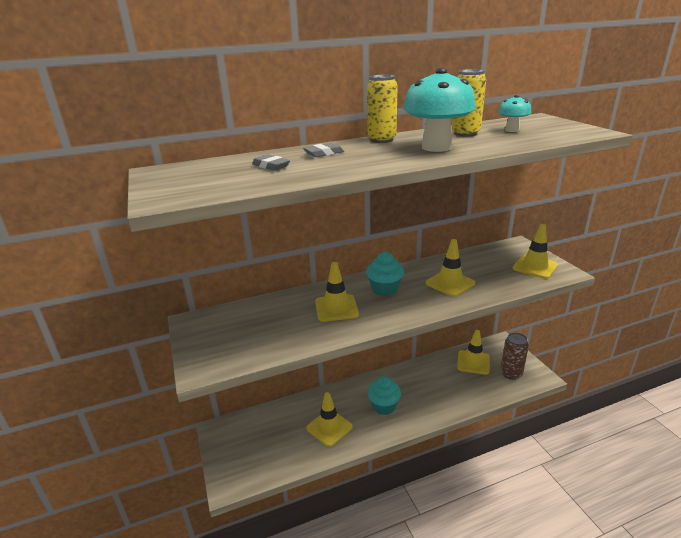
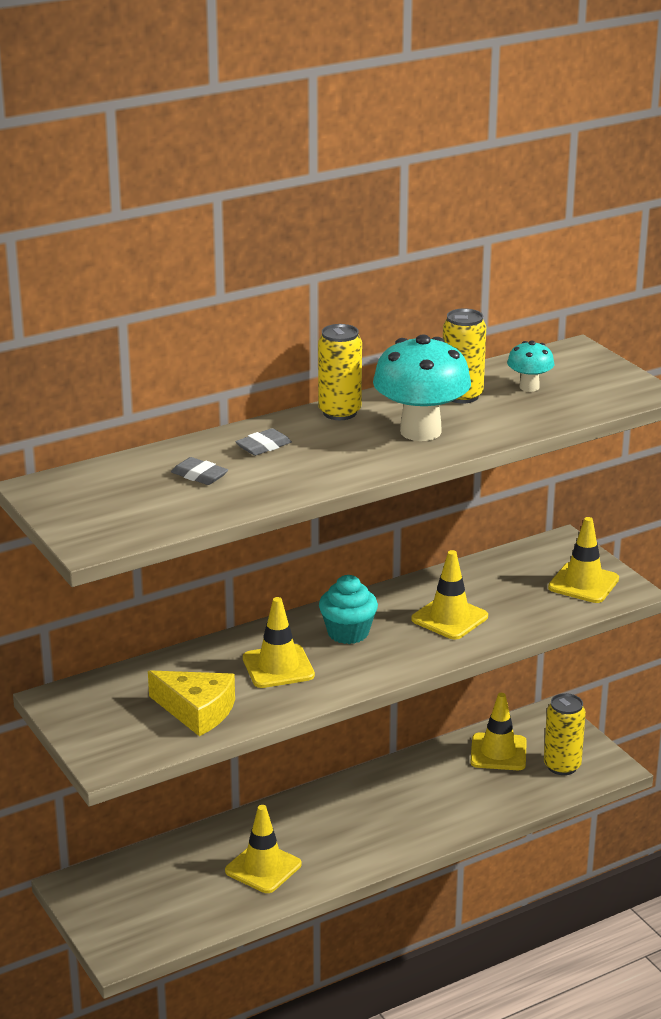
camera: 10 degrees left, 0 degrees up
(275, 335) = (197, 711): none -> yellow cheese
(384, 406) = (349, 830): turquoise cupcake -> none
(511, 373) = (562, 766): brown can -> yellow can

